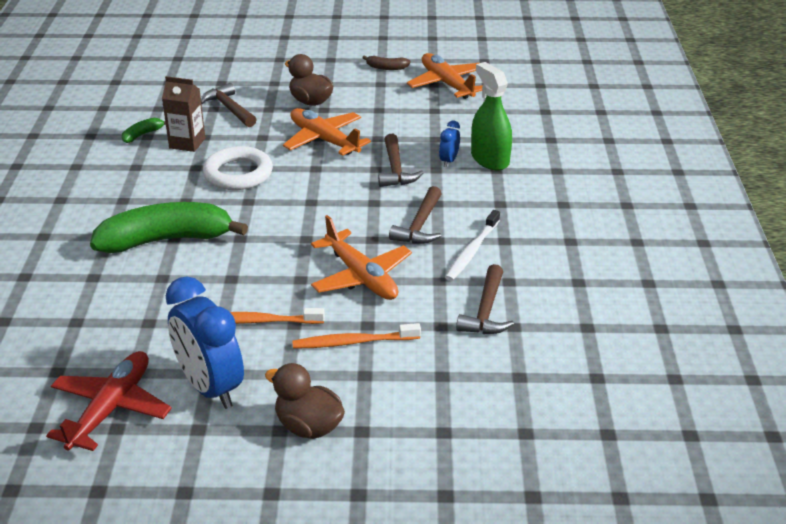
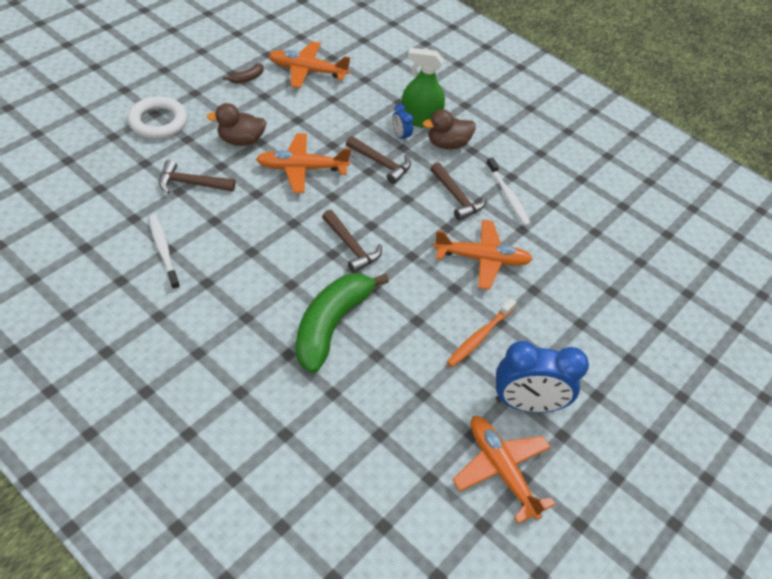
camera: 55 degrees left, 15 degrees up
(111, 408) = (501, 470): red plane -> orange plane
(143, 134) = (163, 250): green banana -> white toothbrush
(187, 143) = (211, 235): brown carton -> none
(238, 174) = (290, 236): white ring -> white ring (158, 122)
(308, 426) = (606, 380): brown duck -> brown duck (447, 144)
(353, 342) = (545, 307): orange toothbrush -> none
(486, 311) = (571, 232): brown hammer -> brown hammer (351, 247)

